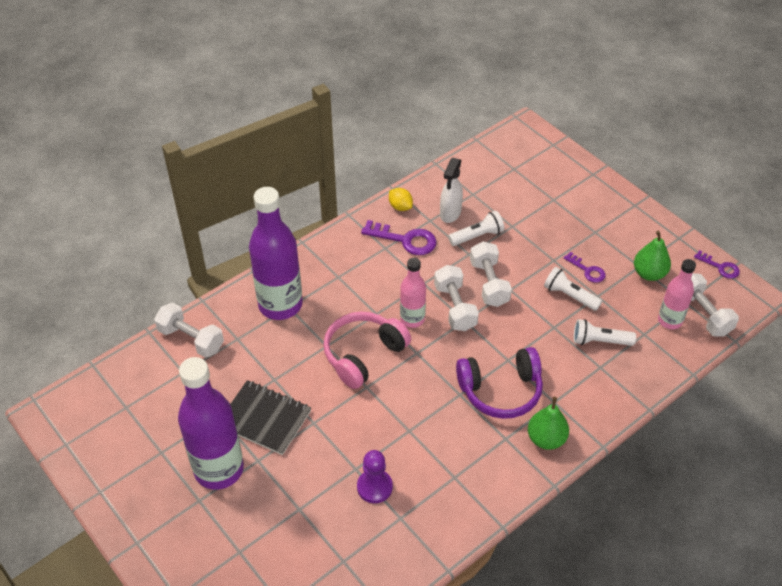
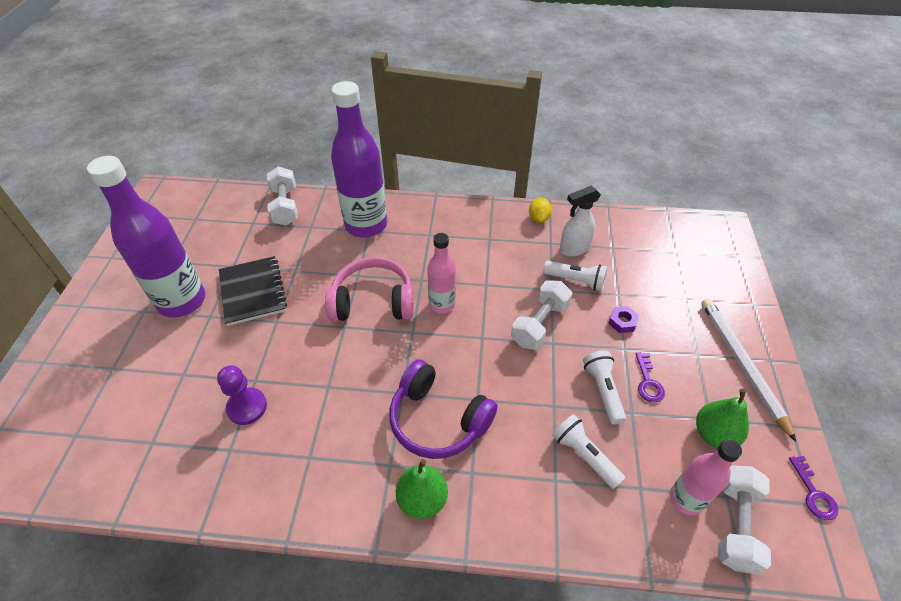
camera: 45 degrees right, 0 degrees up
(405, 240) = (512, 243): purple key -> none
(455, 307) = (487, 321): white dumbbell -> none
(534, 243) = (622, 322): none -> purple nut
(623, 220) = (742, 365): none -> white pencil

